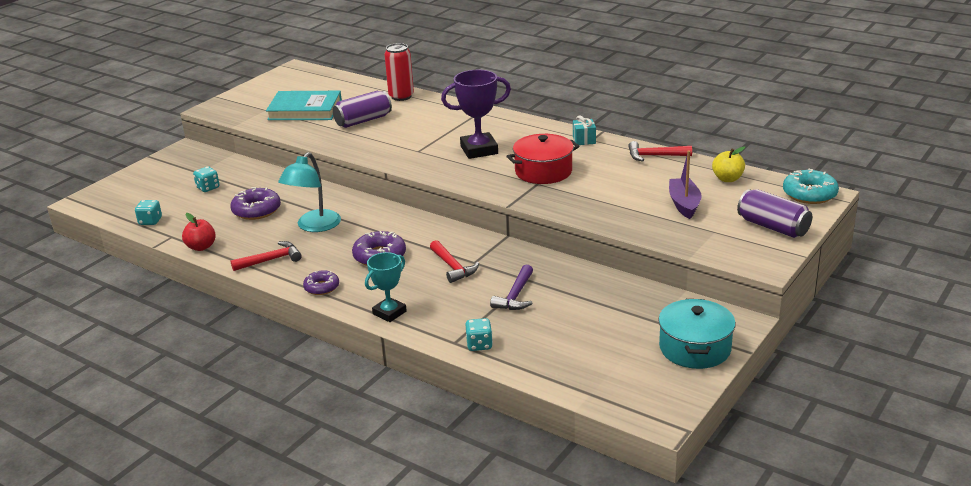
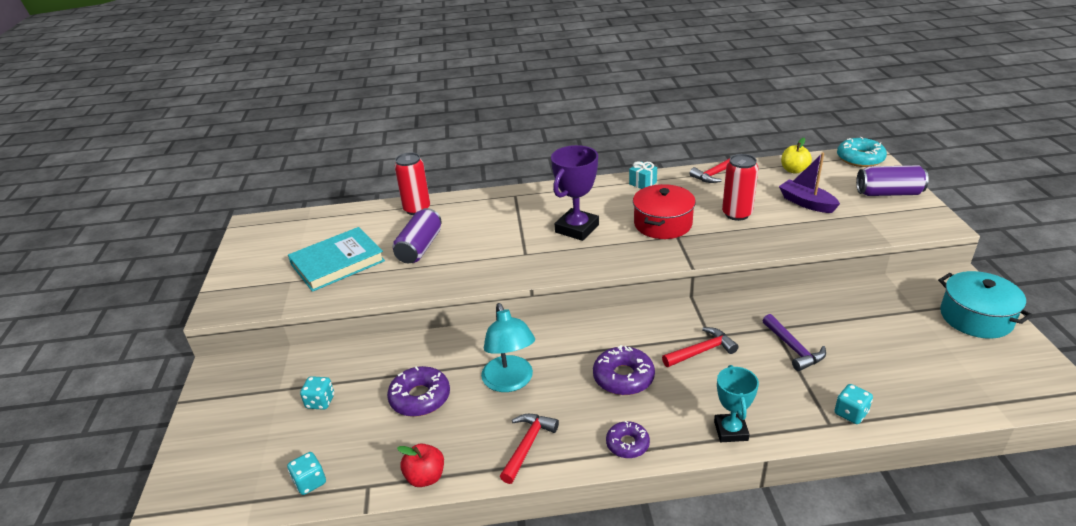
camera: 40 degrees left, 5 degrees up
(453, 267) = (702, 351): red hammer -> red hammer turned 45 degrees counterclockwise
(611, 188) = (737, 214): none -> red can

